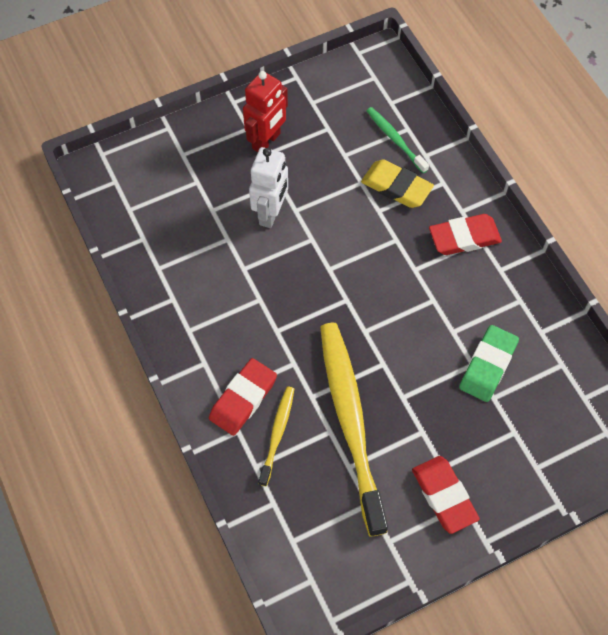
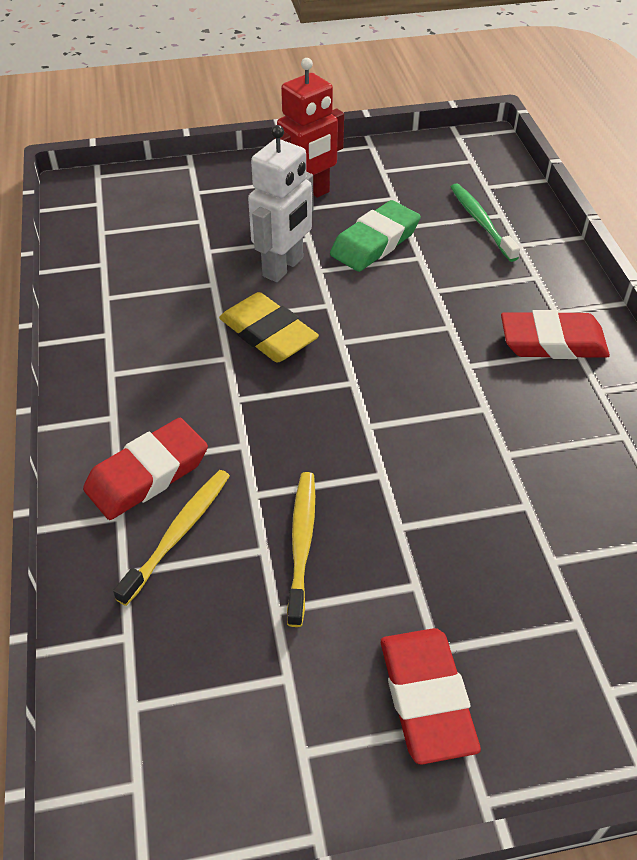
camera: 15 degrees right, 15 degrees down
(351, 423) = (301, 544): yellow toothbrush -> yellow toothbrush, size x0.47
(396, 187) = (468, 270): yellow eraser -> yellow eraser (268, 334)
(488, 365) = (553, 512): green eraser -> green eraser (375, 242)

